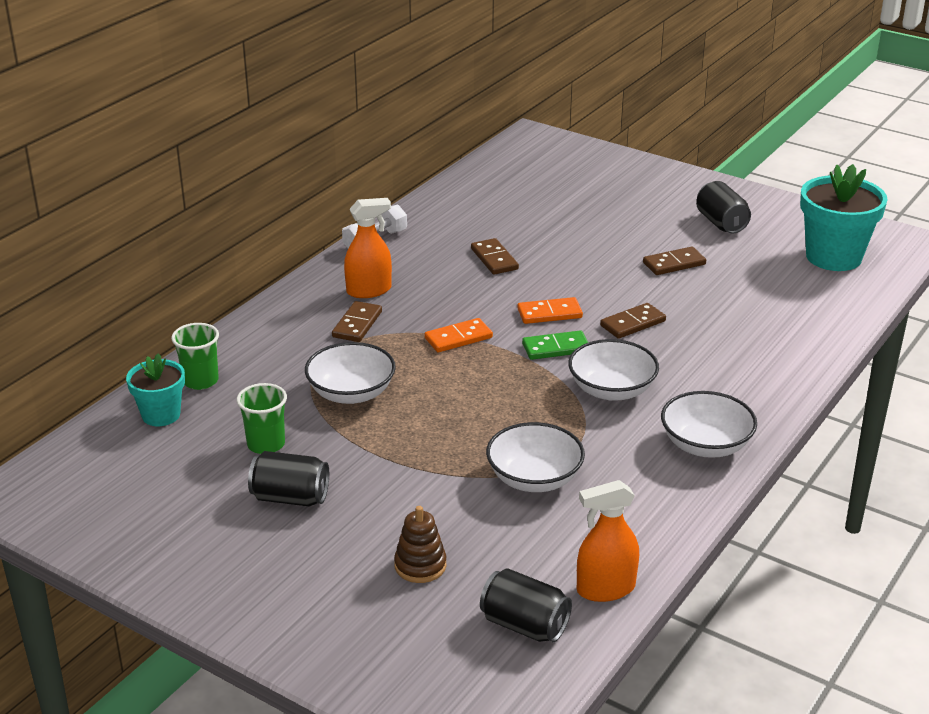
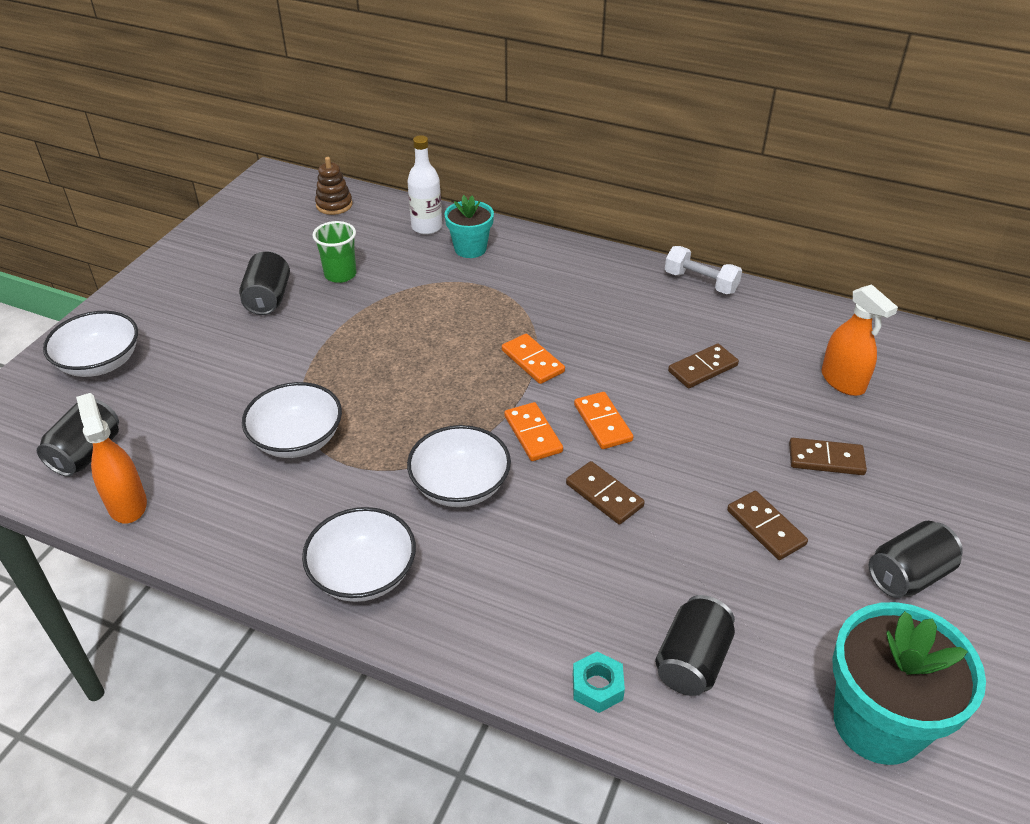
camera: 80 degrees right, 10 degrees up
(161, 415) = (376, 218): turquoise flower pot -> turquoise flower pot (470, 248)
(200, 381) = (426, 227): green cup -> white bottle
(351, 393) = (422, 307): white bowl -> white bowl (100, 363)
(357, 324) = (538, 294): brown domino -> brown domino (826, 459)
(369, 290) = (602, 292): orange spray bottle -> orange spray bottle (843, 381)
(420, 565) = (174, 381): brown stacking toy -> brown stacking toy (334, 205)
(556, 348) = (533, 434): green domino -> orange domino
(790, 311) = (692, 661): none -> black can
(811, 349) = (597, 687): none -> turquoise nut

